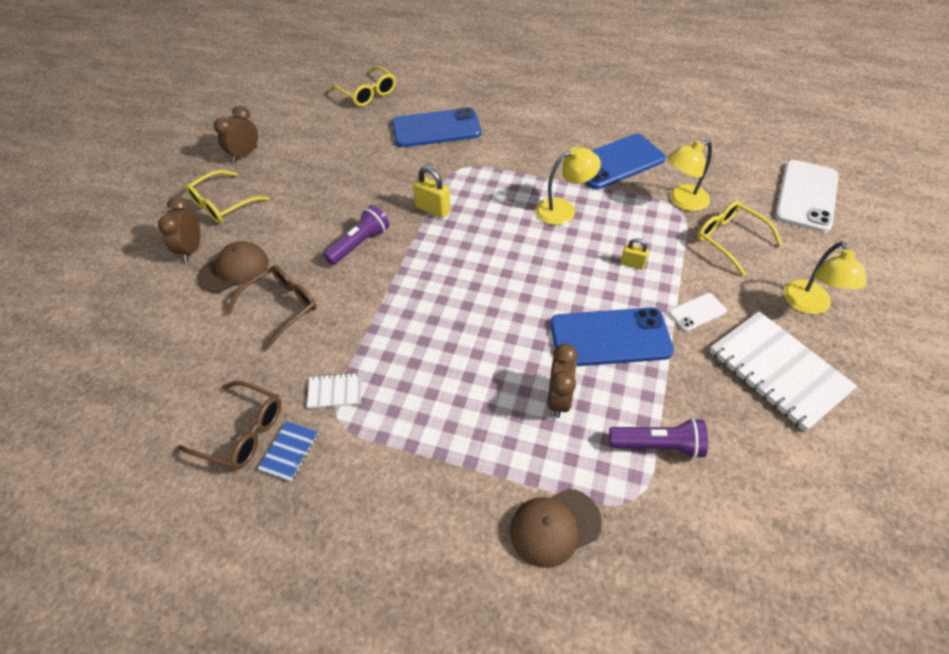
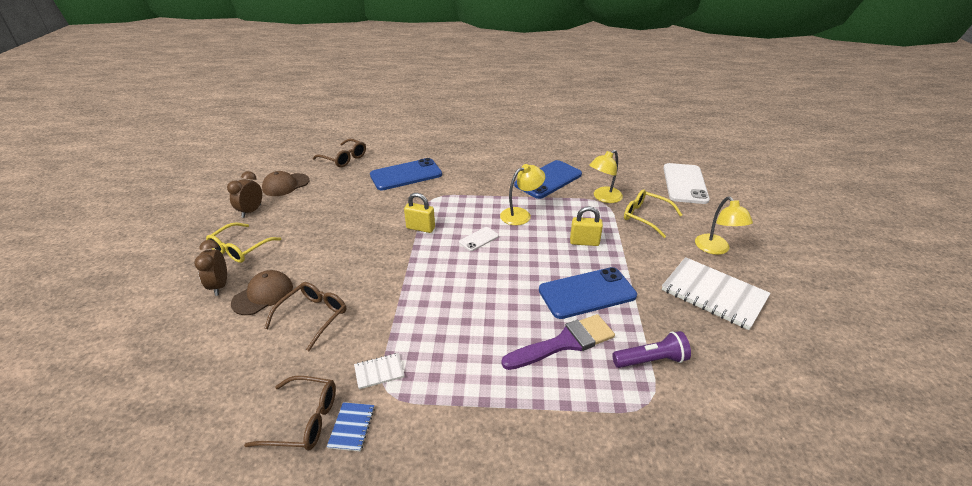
camera: 15 degrees left, 15 degrees down
(359, 244) = (368, 260): purple flashlight -> none
(368, 93) = (344, 158): yellow glasses -> brown glasses
(554, 527) = (596, 437): brown cap -> brown cap (285, 185)
(558, 399) = (564, 343): brown clock -> purple brush
(632, 264) = (584, 242): yellow padlock -> yellow padlock, size x1.59
(697, 312) = (642, 266): white phone -> white phone (479, 239)

